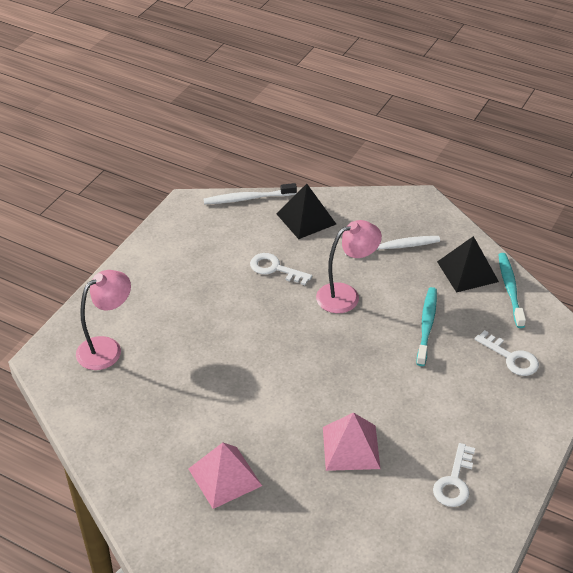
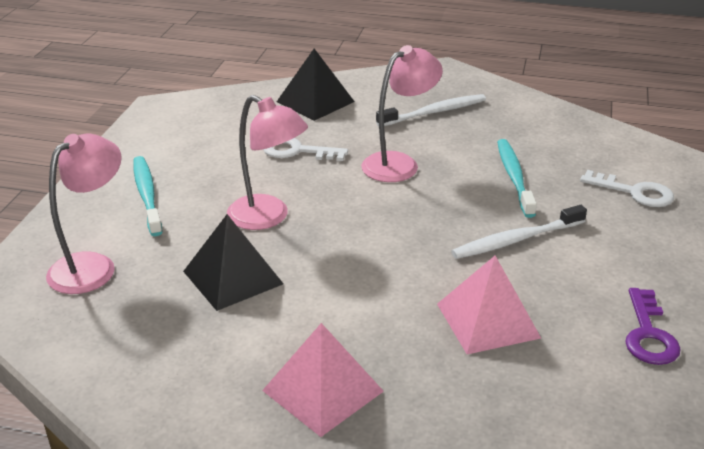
camera: 15 degrees left, 10 degrees down
(234, 329) = (268, 217): none -> pink lamp
(247, 198) = (235, 93): white toothbrush -> white toothbrush (516, 240)
(454, 481) = (648, 334): white key -> purple key
(467, 271) = (532, 122): black pyramid -> black pyramid (233, 277)
(510, 289) = (591, 131): turquoise toothbrush -> turquoise toothbrush (147, 195)

